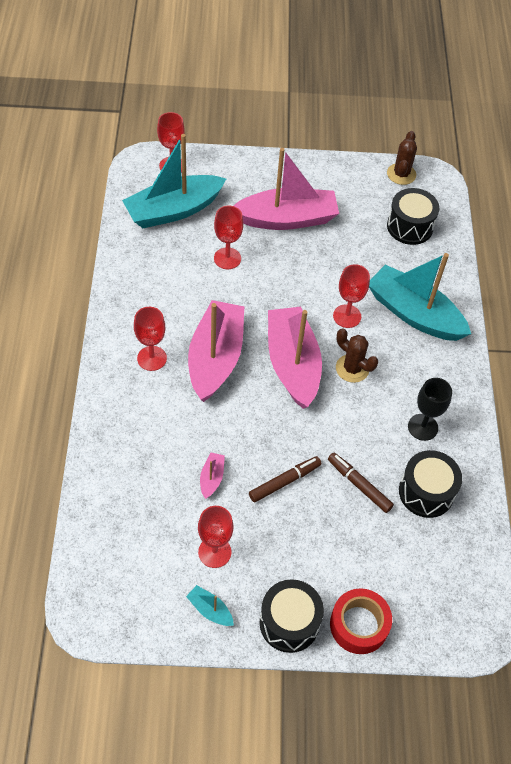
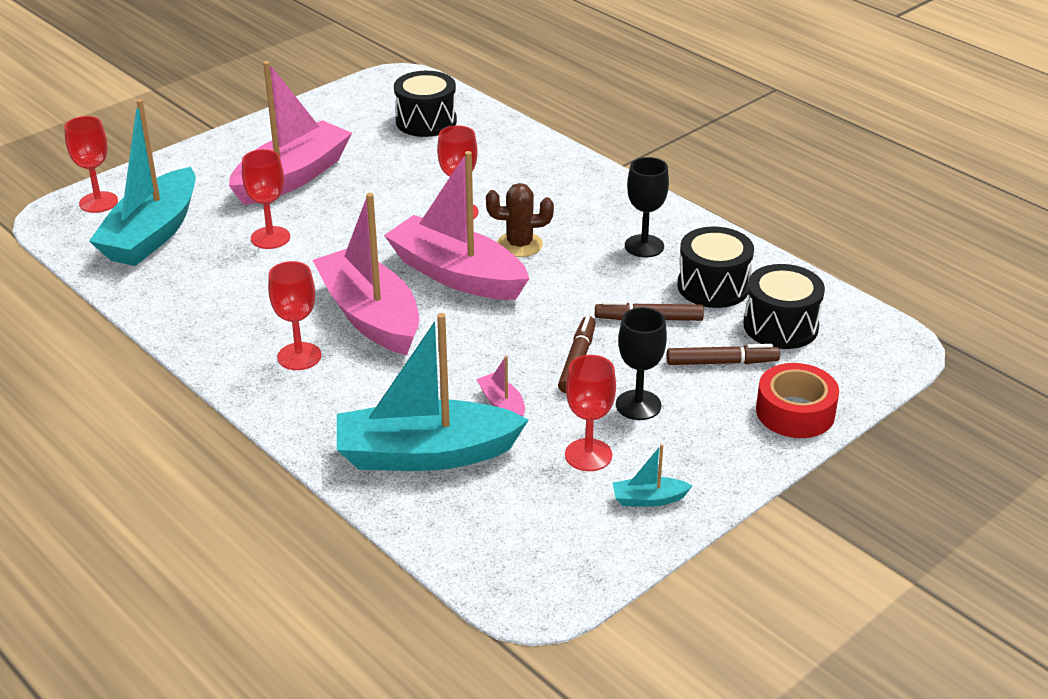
camera: 40 degrees left, 20 degrees down
(280, 541) = (638, 405): none -> black goblet
(289, 622) = (734, 454): black drum -> black drum (780, 326)
(361, 552) = (722, 362): none -> brown marker
(401, 174) = (363, 91): brown cactus -> none
(414, 314) = (520, 176): turquoise boat -> turquoise boat (426, 454)

